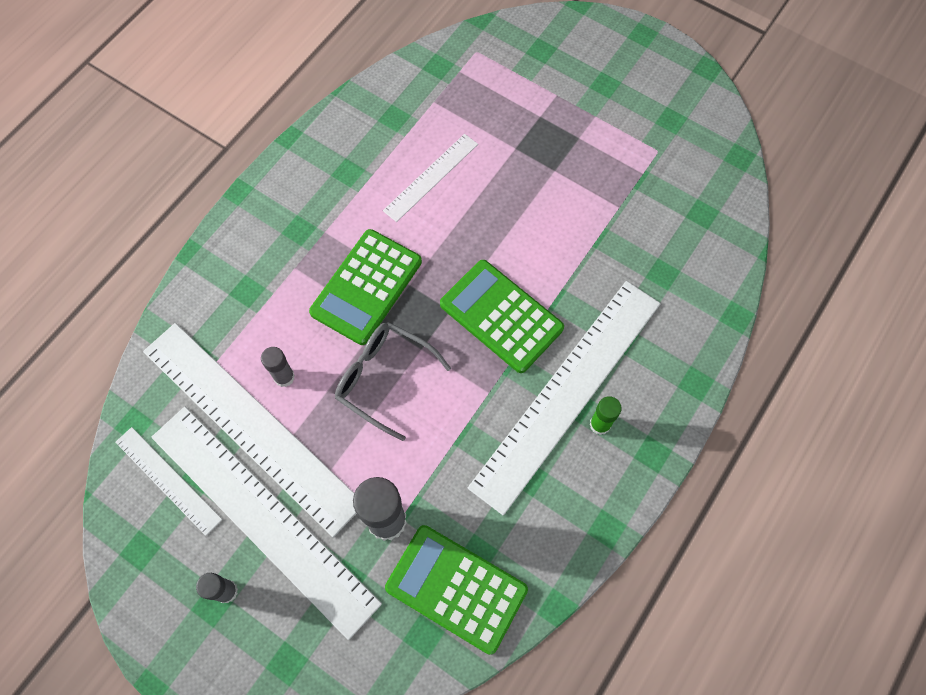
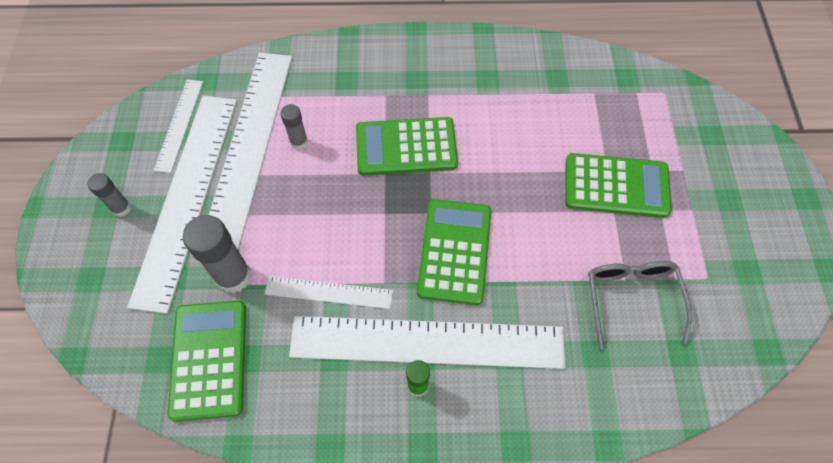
camera: 55 degrees right, 5 degrees down
(383, 378) = (342, 204): grey glasses -> grey glasses (631, 298)
(431, 177) = (530, 131): white ruler -> white ruler (329, 292)
(534, 152) = (616, 186): none -> green calculator

